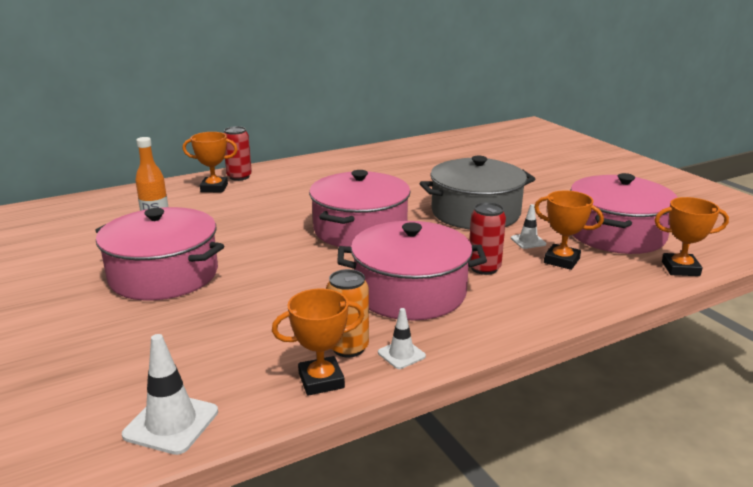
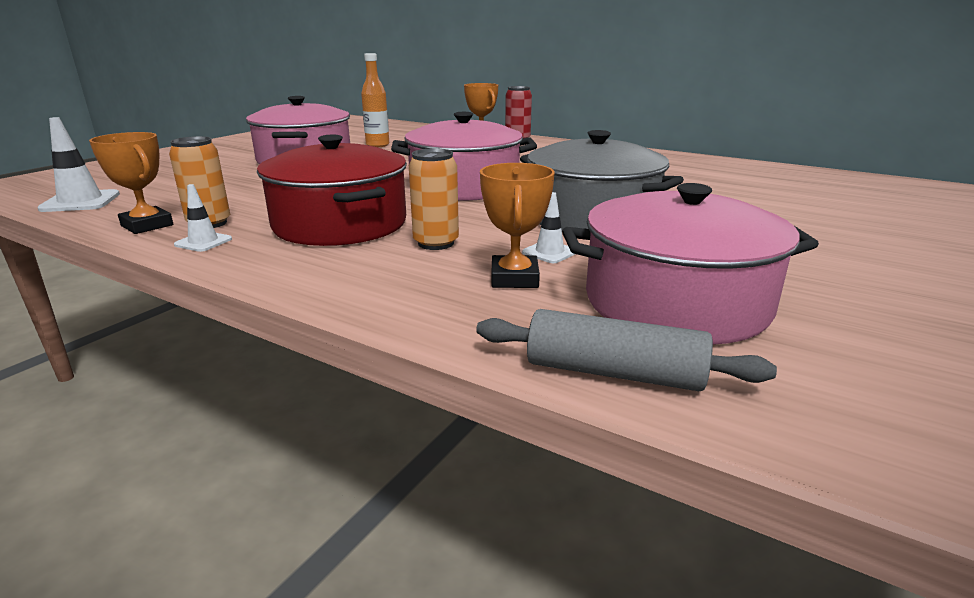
camera: 60 degrees right, 0 degrees up
(410, 292) = (340, 224): pink pot -> red pot
(484, 268) = (436, 243): red can -> orange can
(680, 269) = (614, 372): orange trophy -> grey rolling pin

